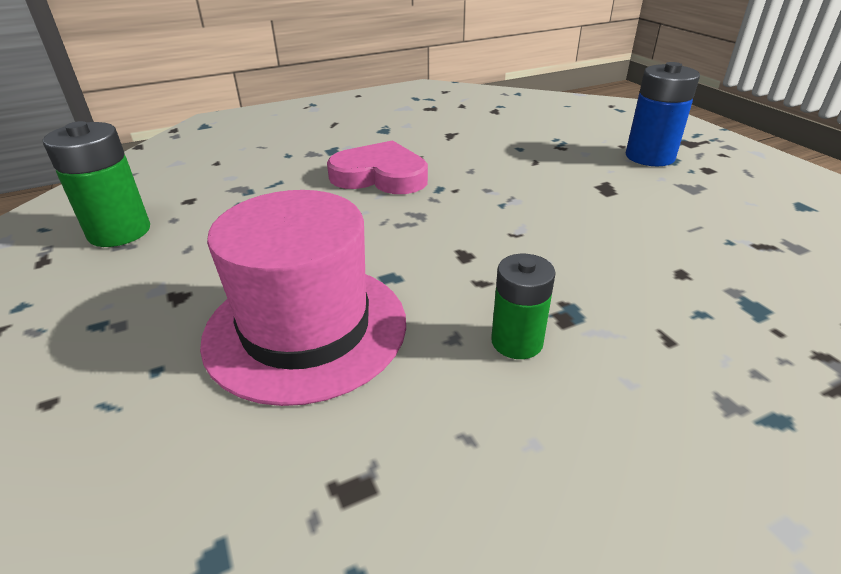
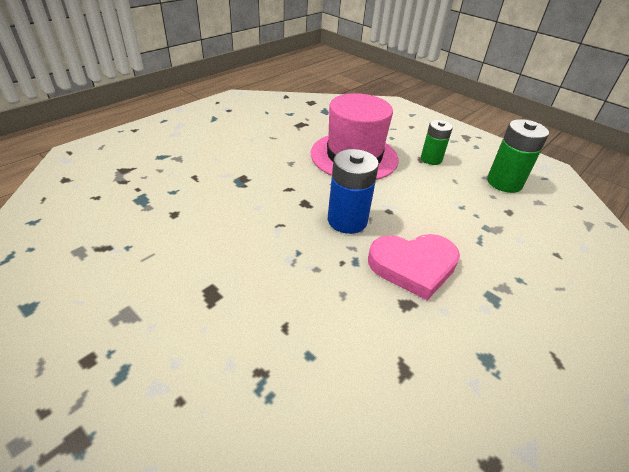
camera: 155 degrees right, 5 degrees up
(517, 342) = (263, 165): green battery -> green battery (431, 159)
(649, 157) = (150, 374): blue battery -> blue battery (347, 220)

